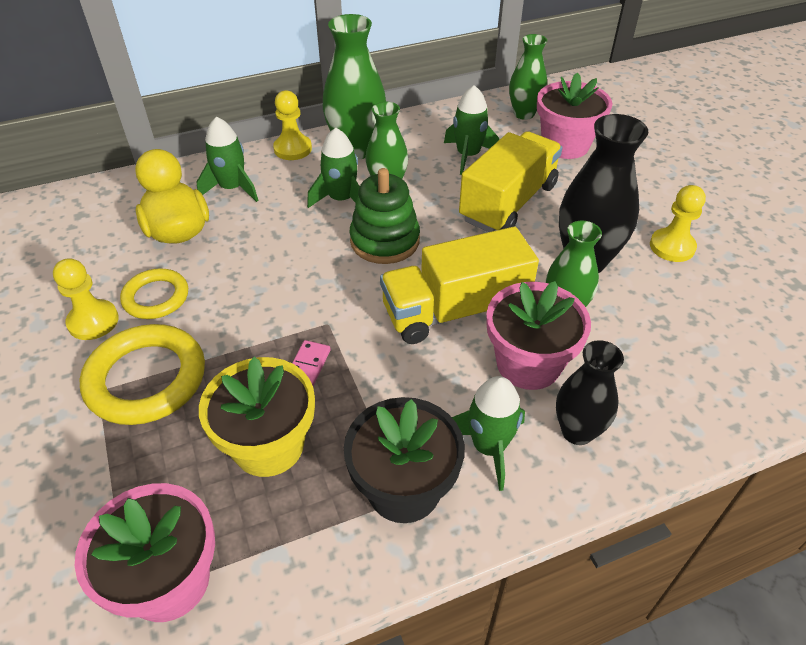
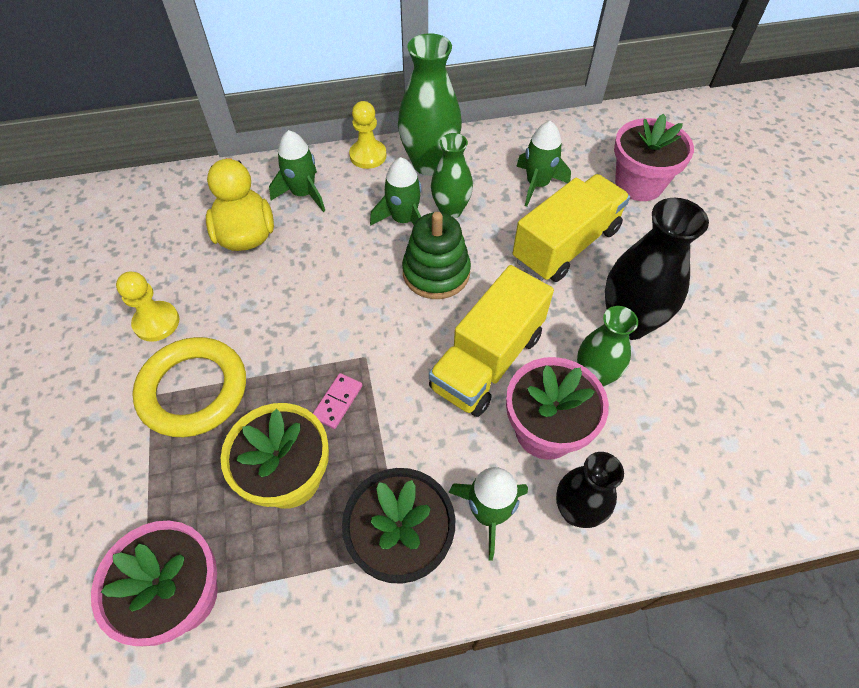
camera: 10 degrees right, 10 degrees up
(156, 297) = (215, 305): yellow ring -> none
(455, 311) = (487, 361): yellow truck -> yellow truck turned 45 degrees counterclockwise
(524, 114) = (605, 141): green vase -> none
(672, 247) = (720, 319): yellow pawn -> none

